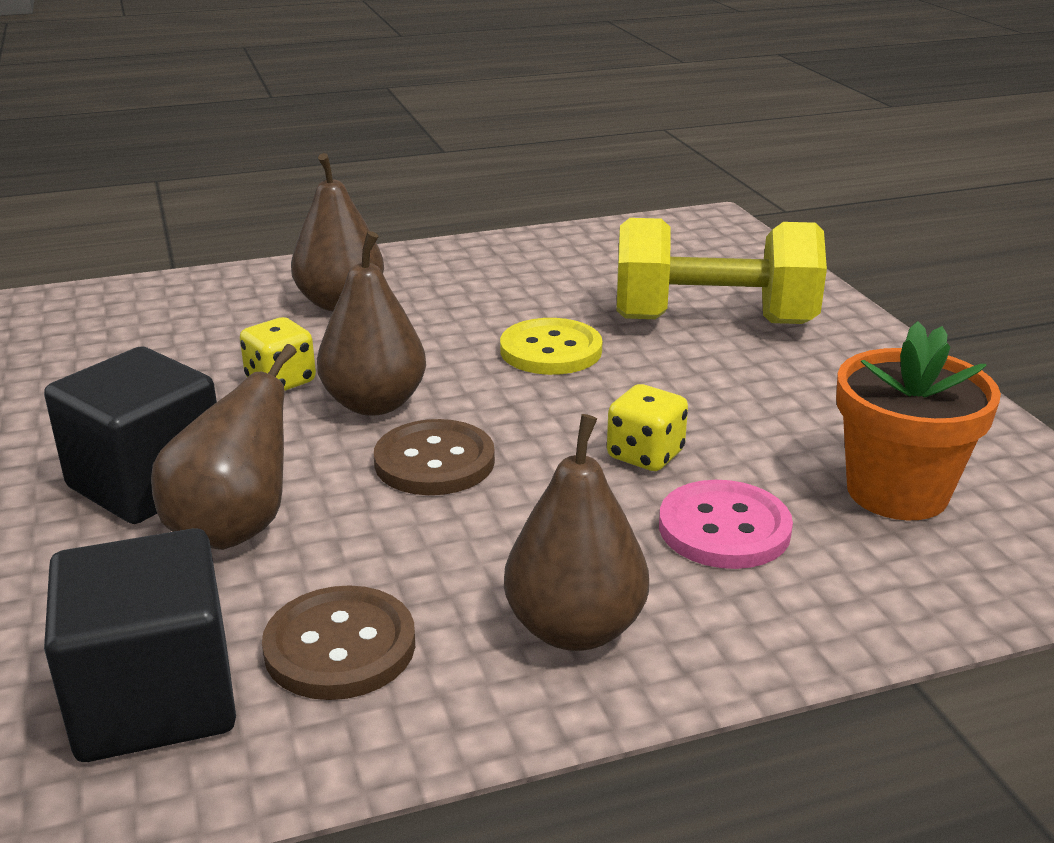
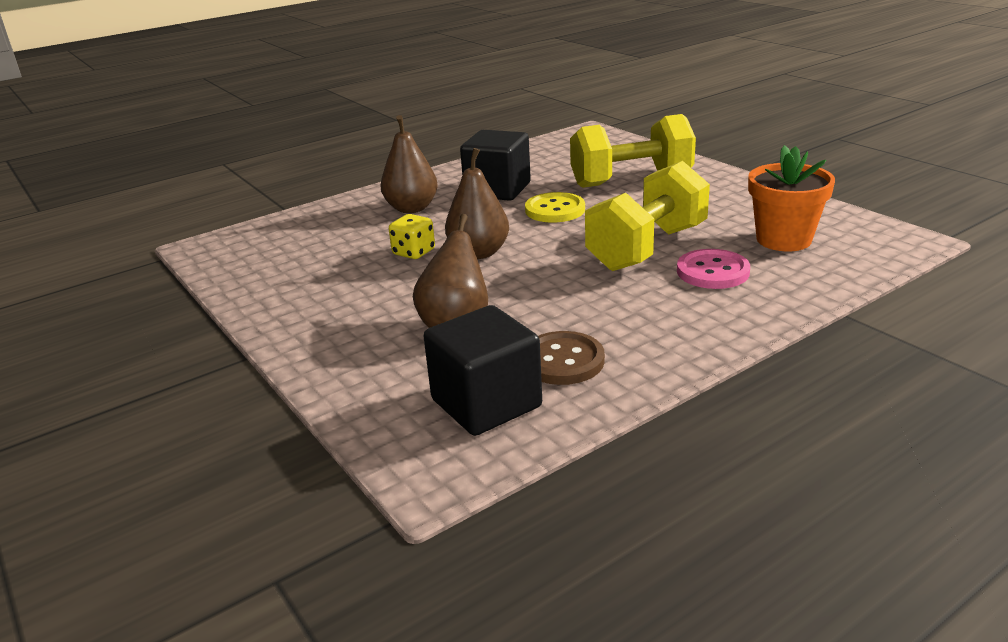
camera: 15 degrees left, 0 degrees up
(147, 483) = (384, 314): black cube -> black cube (497, 190)
(434, 461) = (537, 273): brown button -> none
(575, 629) = (674, 328): brown pear -> none
(645, 455) = (647, 248): yellow dice -> yellow dumbbell

